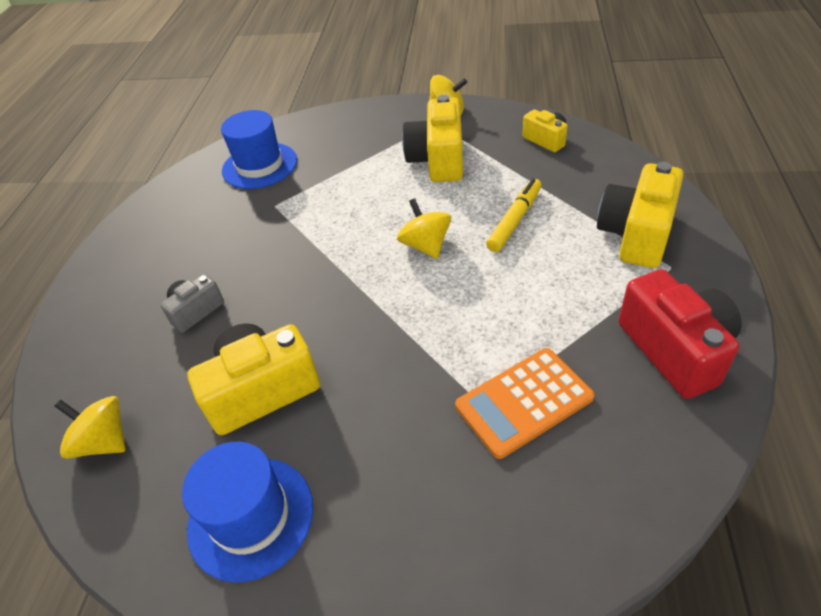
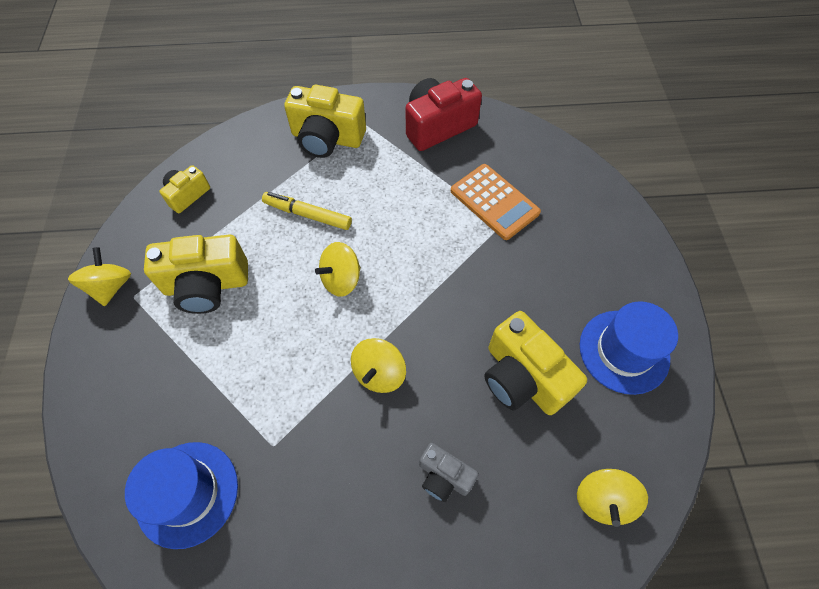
camera: 105 degrees left, 15 degrees up
(312, 271) = (379, 373): none -> yellow spinning top

